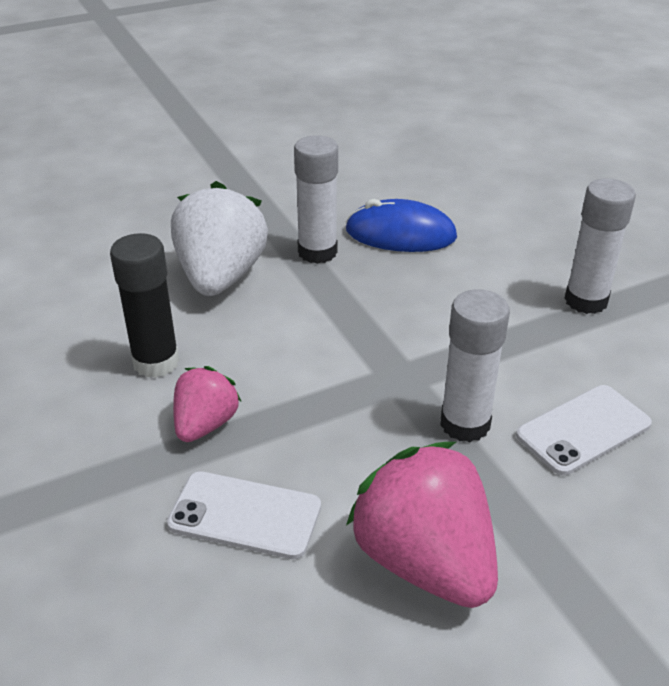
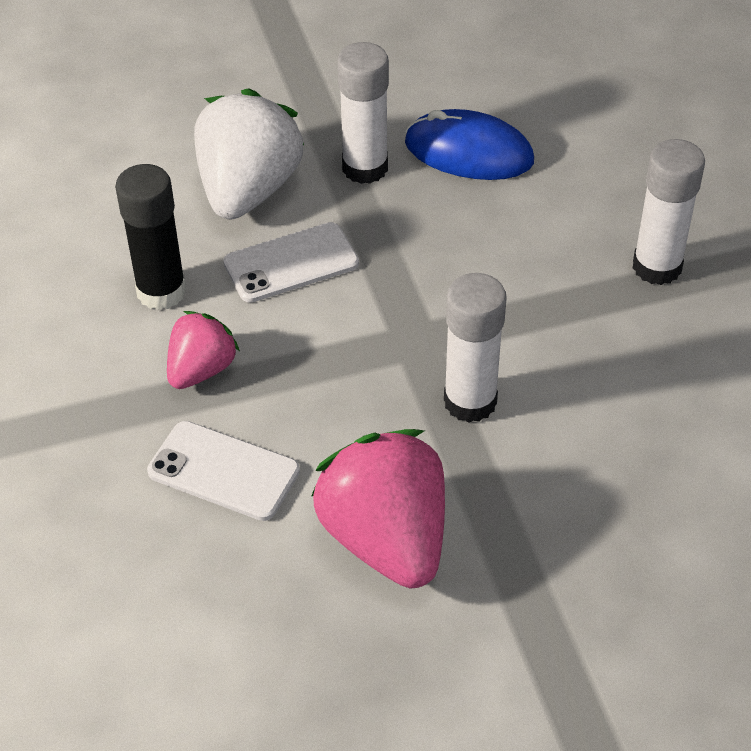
camera: 10 degrees right, 10 degrees up
(583, 429) = (593, 423): white phone -> white phone (291, 263)

